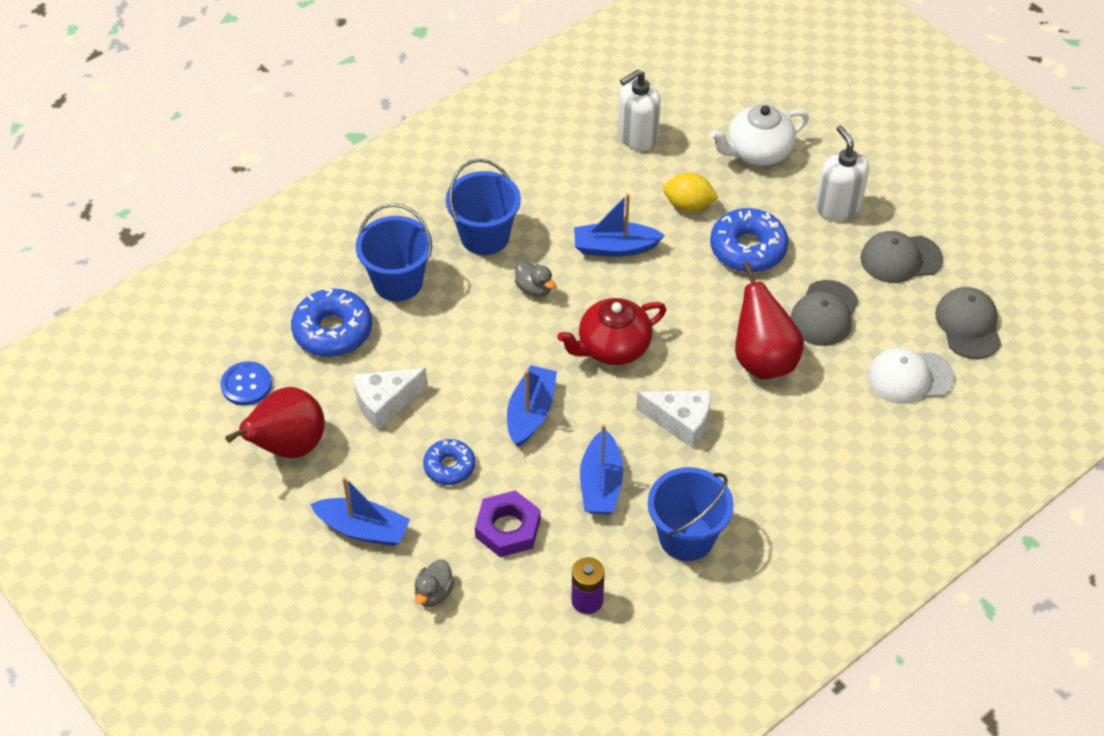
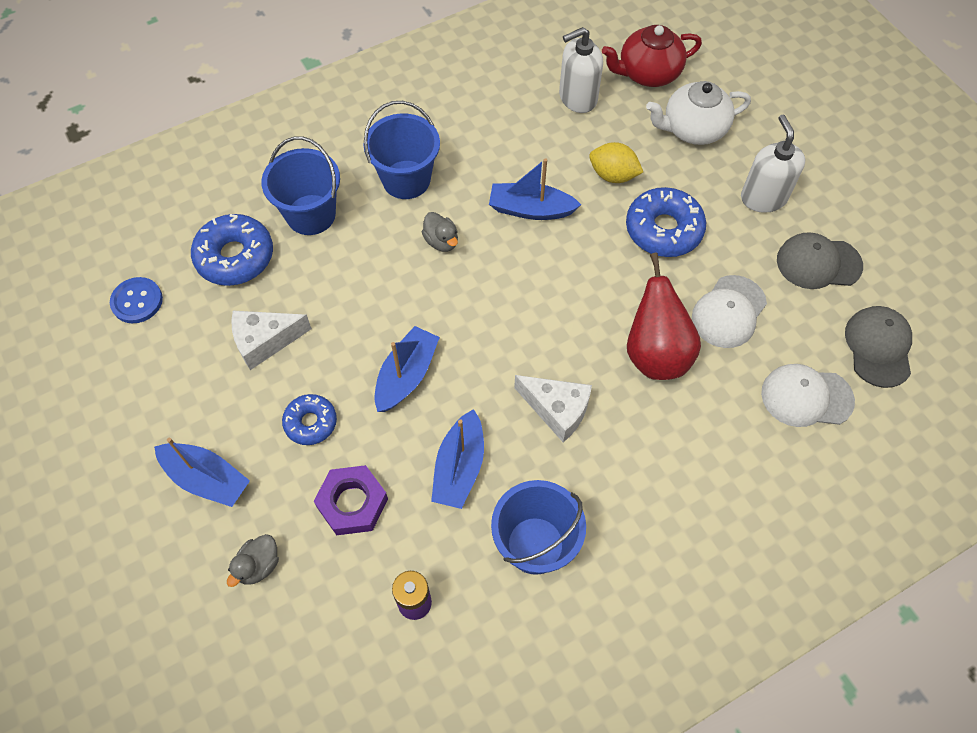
camera: 10 degrees right, 10 degrees up
(288, 446) = (158, 374): red pear -> none
(612, 347) = (505, 316): red teapot -> red teapot (647, 73)
(824, 314) = (728, 312): grey cap -> white cap

